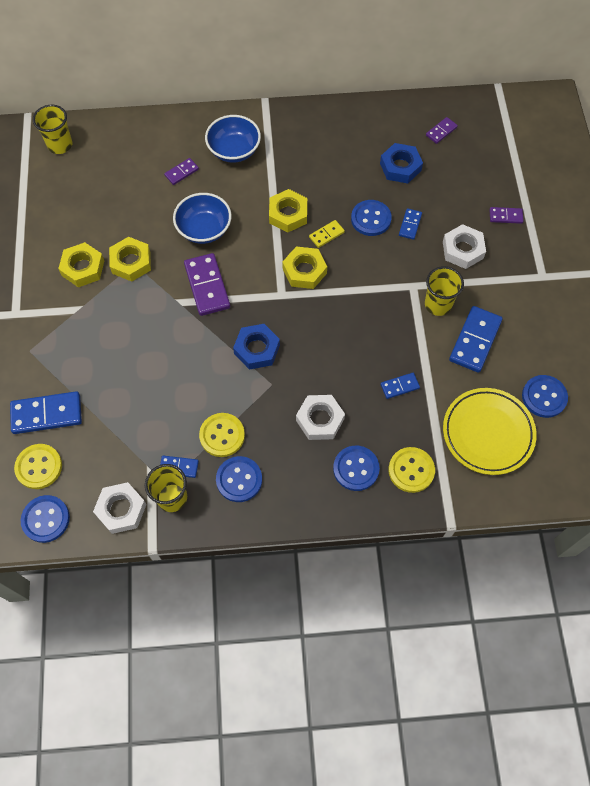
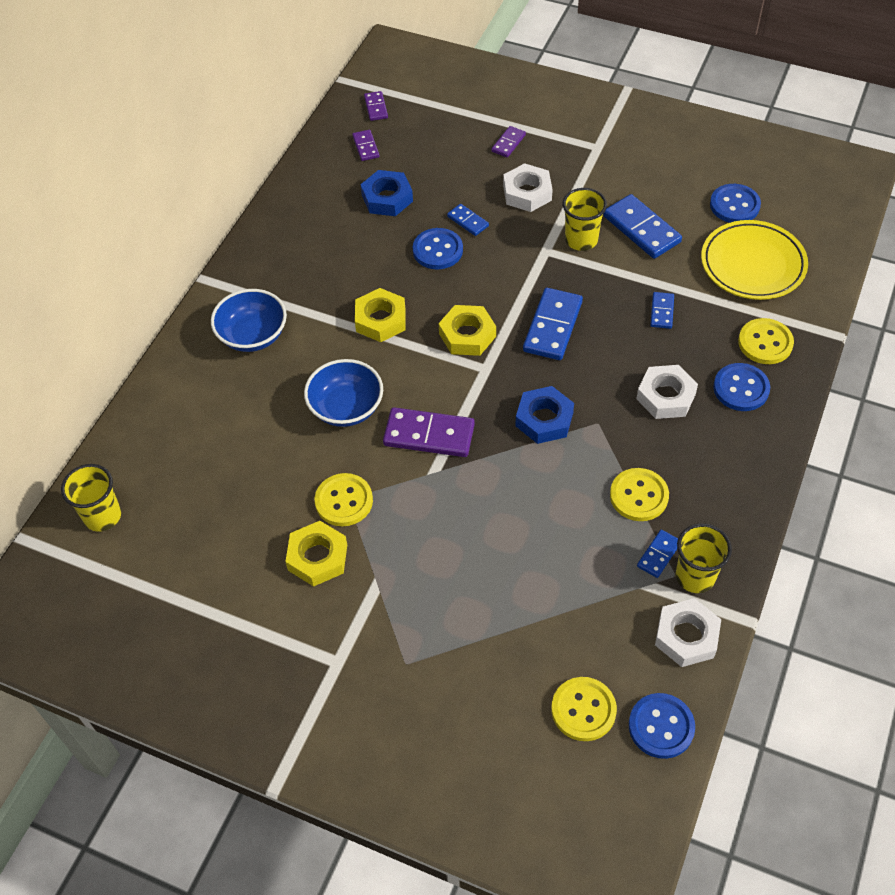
camera: 60 degrees left, 10 degrees down
(47, 414) = (511, 674): blue domino -> blue domino (552, 326)
(131, 262) = (344, 501): yellow nut -> yellow button
(181, 172) = (247, 399): purple domino -> purple domino (376, 107)
(239, 479) = (703, 500): blue button -> none
(326, 235) = (432, 296): yellow domino -> none

